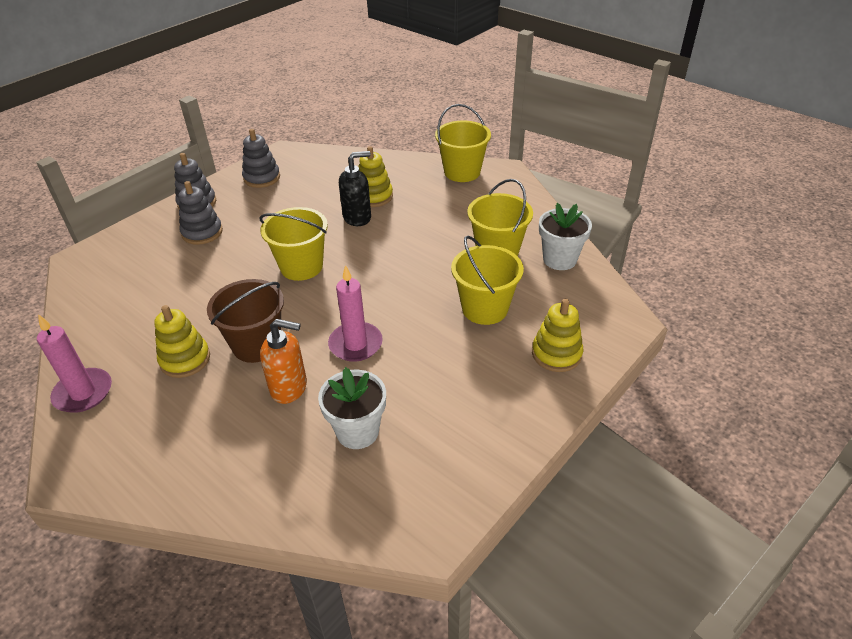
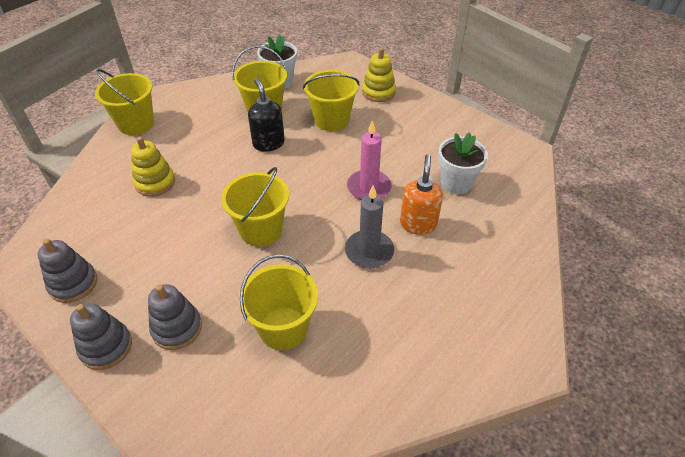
camera: 90 degrees left, 5 degrees up
(83, 393) = (437, 383): pink candle -> none
(181, 290) = (283, 328): none -> yellow bucket
(185, 359) = (388, 303): yellow stacking toy -> none
(256, 345) = (369, 251): brown bucket -> grey candle
(357, 217) = (189, 193): black soap dispenser -> black soap dispenser (268, 143)

